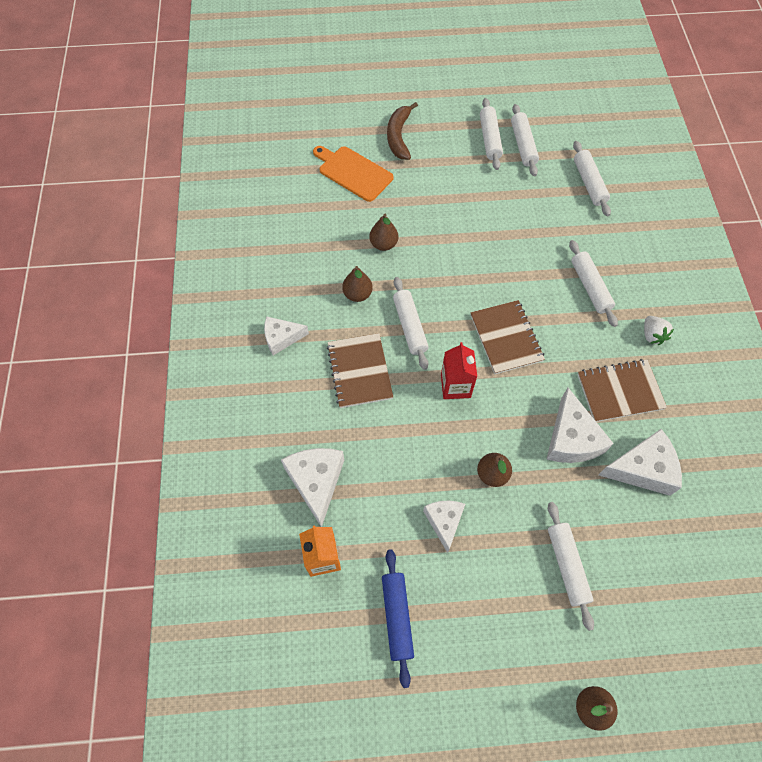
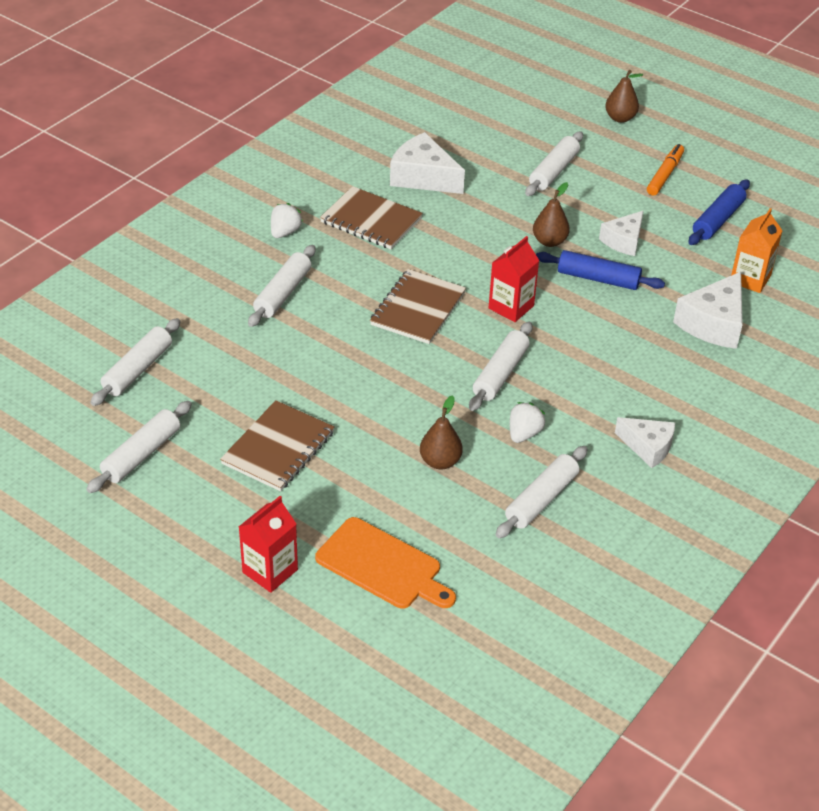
camera: 140 degrees left, 20 degrees down
(353, 172) = (382, 565): orange cutting board -> orange cutting board turned 45 degrees counterclockwise
(357, 294) = (524, 434): brown pear -> white strawberry
(360, 371) = (592, 371): brown notebook -> brown notebook (278, 448)
(399, 136) = (270, 571): brown banana -> red carton
(426, 462) = (598, 279): none -> blue rolling pin
(484, 646) = (664, 175): none -> orange marker
(489, 139) = (167, 488): white rolling pin -> white rolling pin (541, 499)
(571, 438) = (454, 221): white cheese -> none

